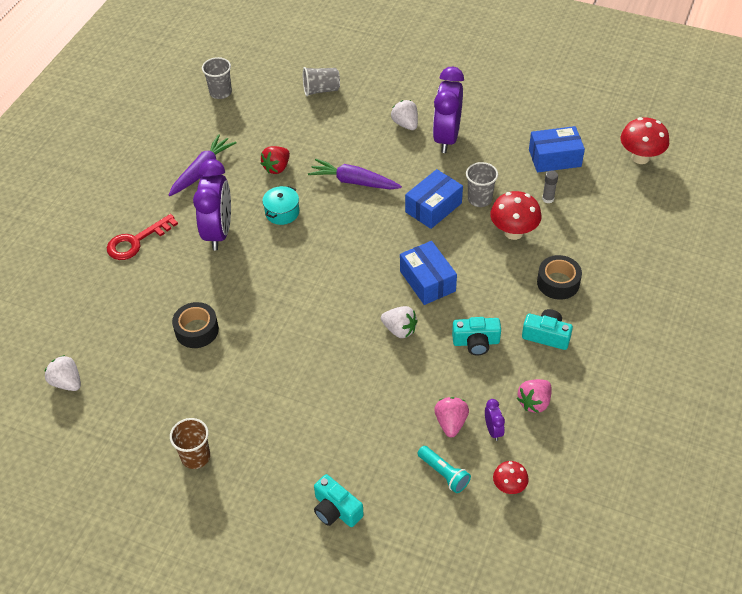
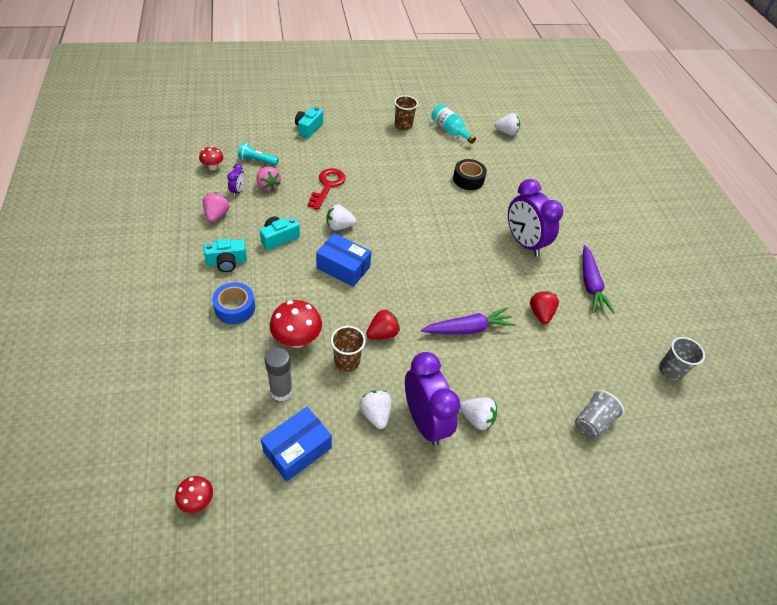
camera: 140 degrees right, 0 degrees up
(136, 241) = (567, 215): red key -> red key (327, 186)
(140, 418) = (450, 131): none -> turquoise bottle
(282, 212) = (497, 276): turquoise pot -> none
(336, 510) = (308, 128): turquoise camera -> turquoise camera turned 75 degrees counterclockwise
(433, 207) = (382, 333): blue box -> red strawberry
(479, 199) = (347, 361): grey cup -> brown cup
(481, 156) = (375, 414): none -> white strawberry
(493, 430) = (238, 191): purple clock -> purple clock turned 120 degrees counterclockwise
(548, 199) = (281, 391): grey glue stick -> grey glue stick, size x1.69
(558, 283) = (235, 308): black tape -> blue tape
(640, 157) = (197, 501): red mushroom -> red mushroom, size x0.58

